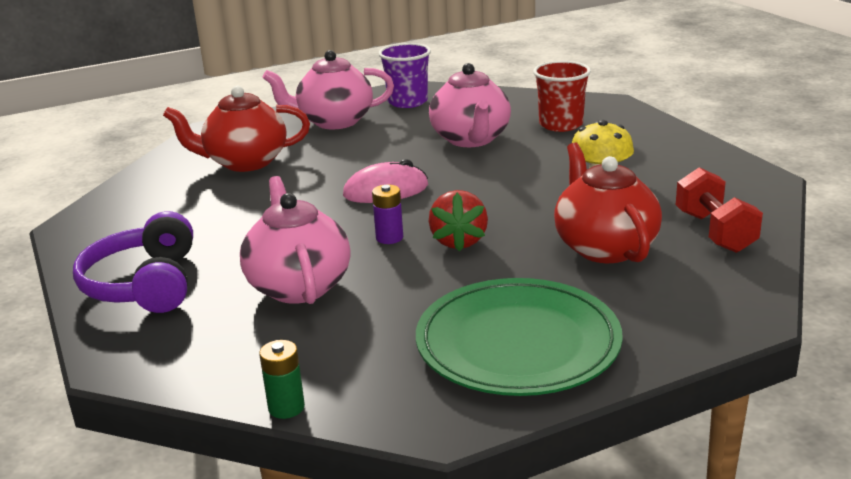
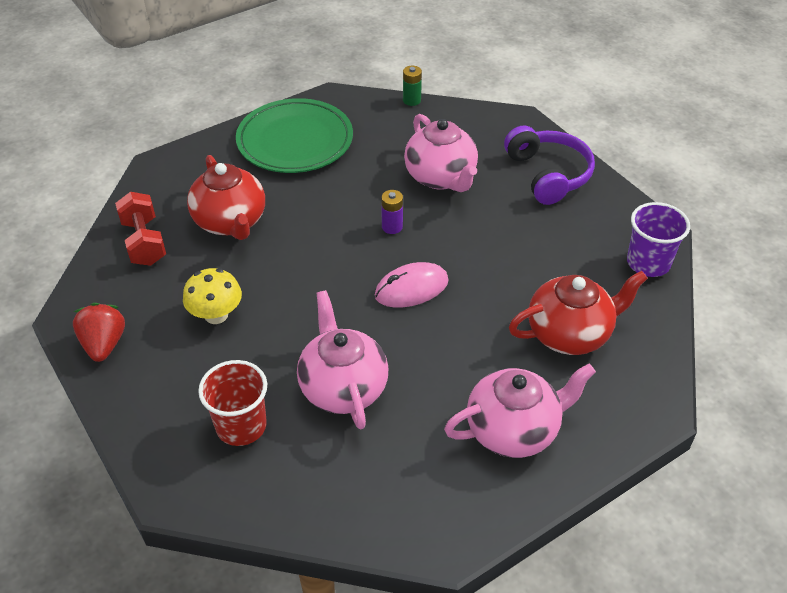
camera: 170 degrees right, 20 degrees up
(407, 102) = (436, 492): purple cup -> purple cup (648, 263)
(458, 241) = (338, 225): red strawberry -> red strawberry (104, 344)

